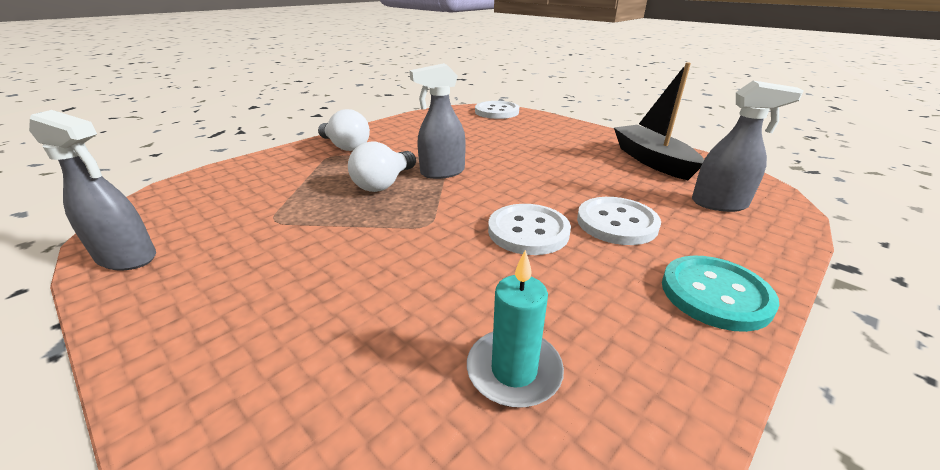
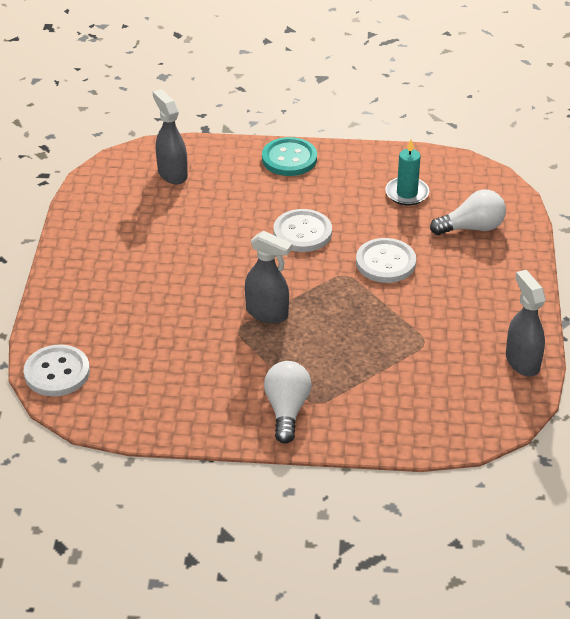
camera: 130 degrees left, 10 degrees up
(384, 184) = (321, 330): white light bulb -> white light bulb (472, 228)
(617, 223) = (250, 205): white button -> white button (385, 262)
(652, 160) = (114, 219): black boat -> none

